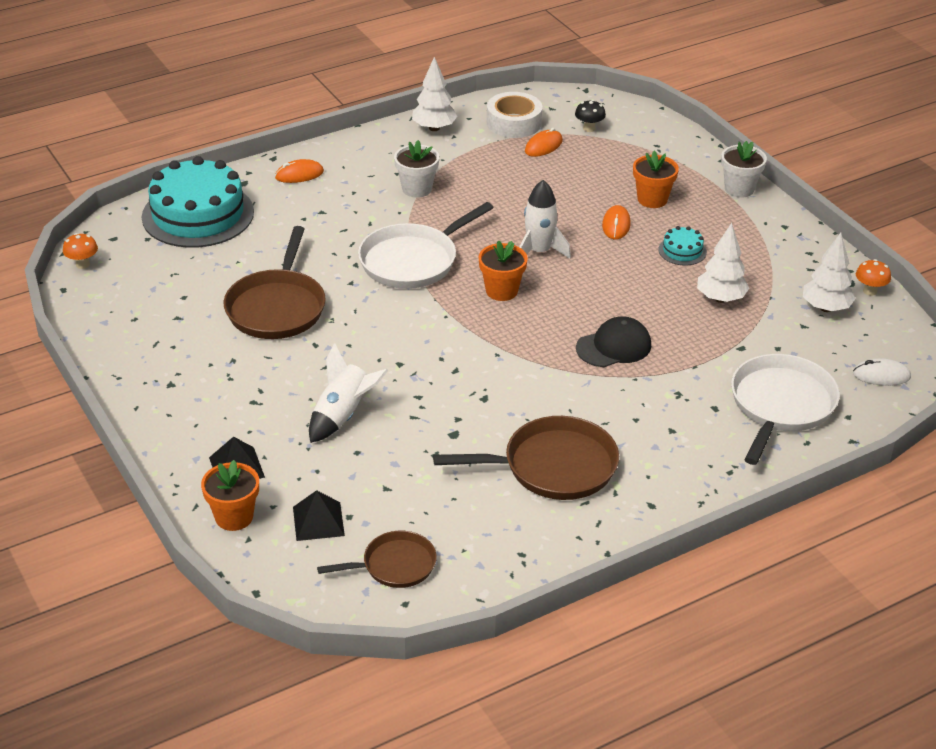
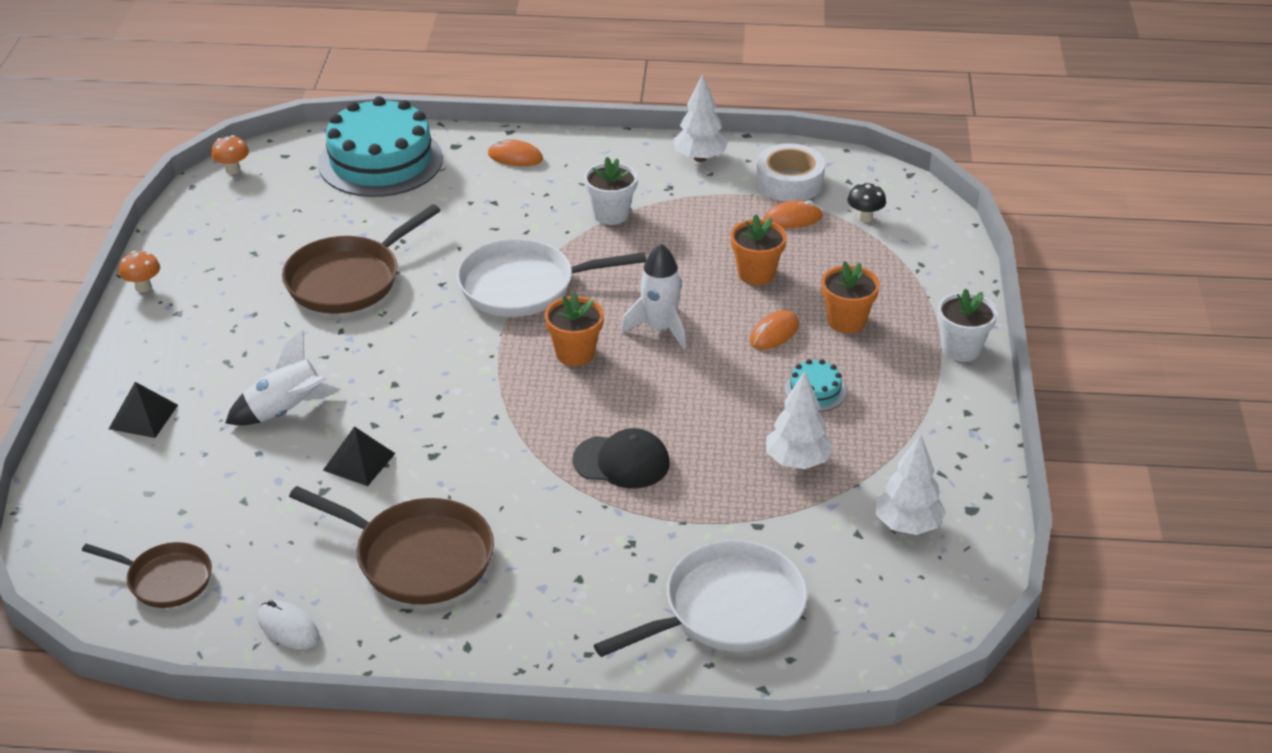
camera: 35 degrees right, 0 degrees up
(234, 517) = (89, 462): orange flower pot -> orange flower pot (756, 274)
(318, 521) = (151, 502): black pyramid -> black pyramid (359, 461)
(870, 291) = (984, 529): orange mushroom -> orange mushroom (143, 287)
(881, 375) = (884, 632): white mouse -> white mouse (288, 628)

